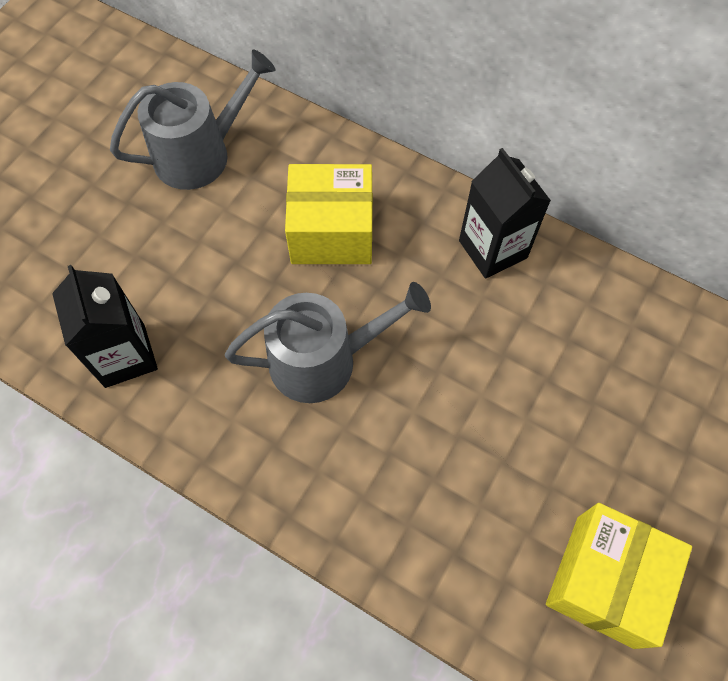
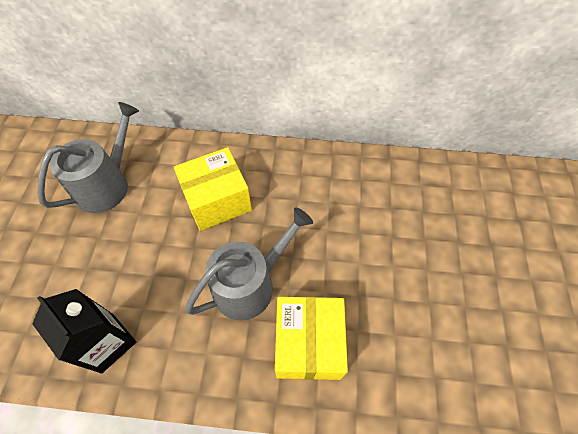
camera: 25 degrees left, 5 degrees down
(493, 249) = (321, 172): black carton -> none
(605, 580) = (491, 346): yellow box -> yellow box (308, 344)

